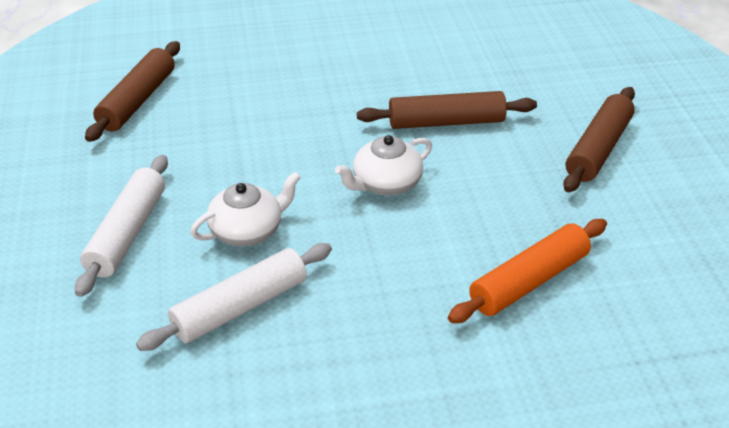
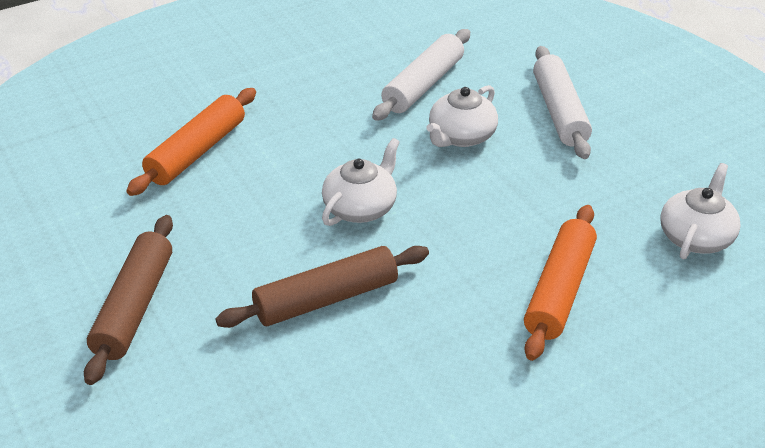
camera: 160 degrees right, 0 degrees up
(137, 100) = (696, 237): brown rolling pin -> white teapot
(272, 91) = (559, 290): none -> orange rolling pin

